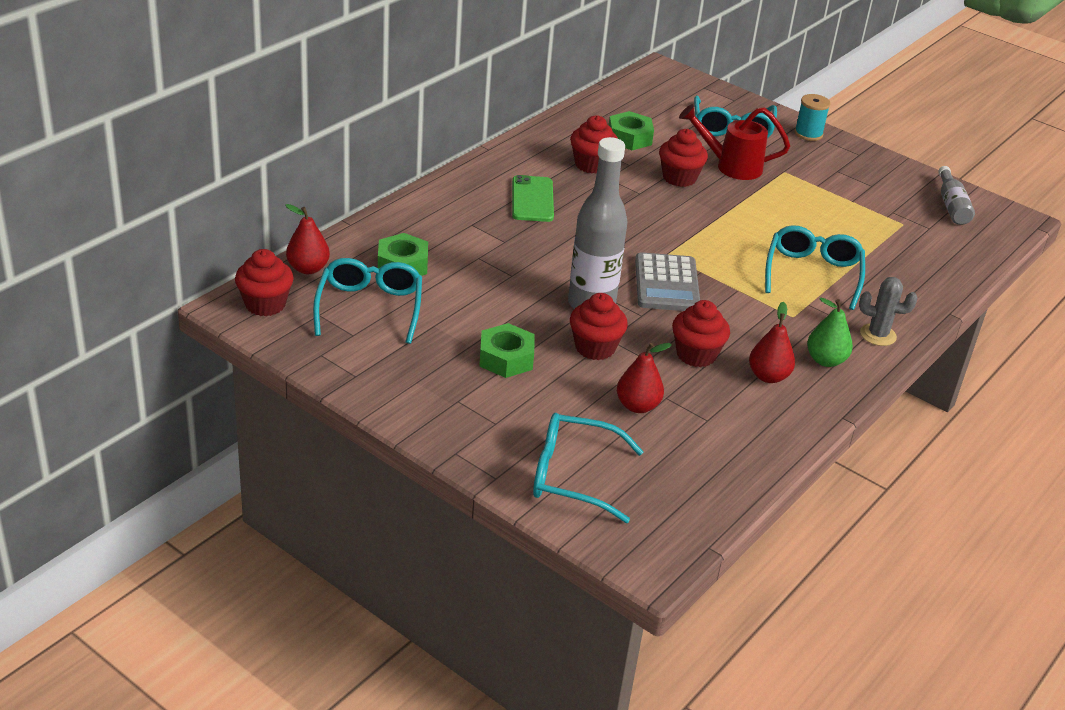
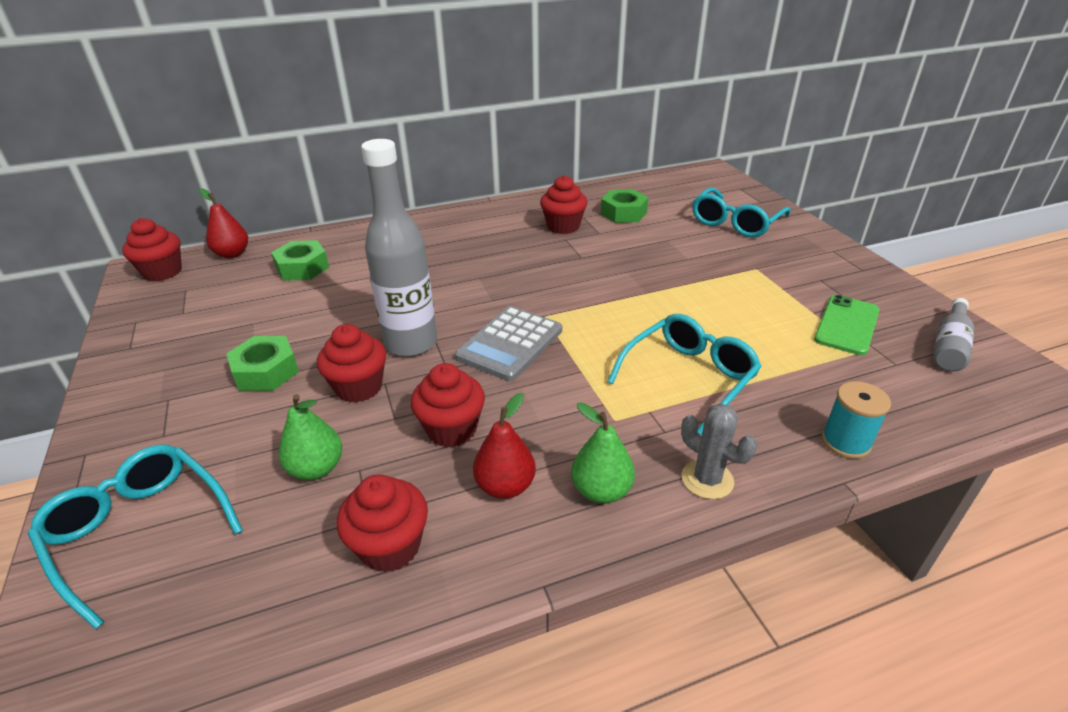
camera: 35 degrees right, 0 degrees up
(369, 307) = (228, 294): turquoise glasses -> none
(532, 199) = (477, 242): green phone -> green phone (846, 325)
(637, 406) = (316, 468): red pear -> green pear
(679, 178) = (635, 252): red cupcake -> red cupcake (390, 546)
(730, 166) = (700, 253): red watering can -> none
(808, 134) = (816, 241): turquoise spool -> turquoise spool (845, 442)

